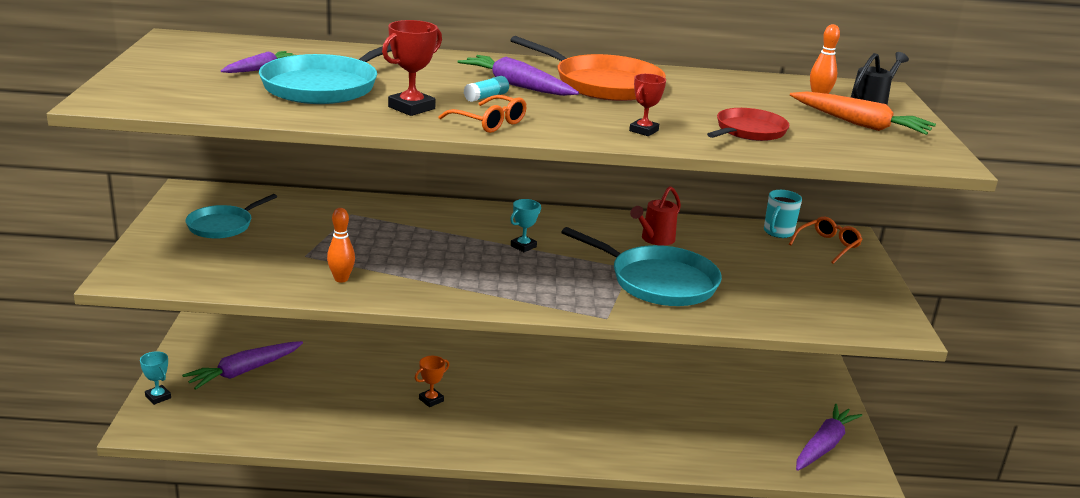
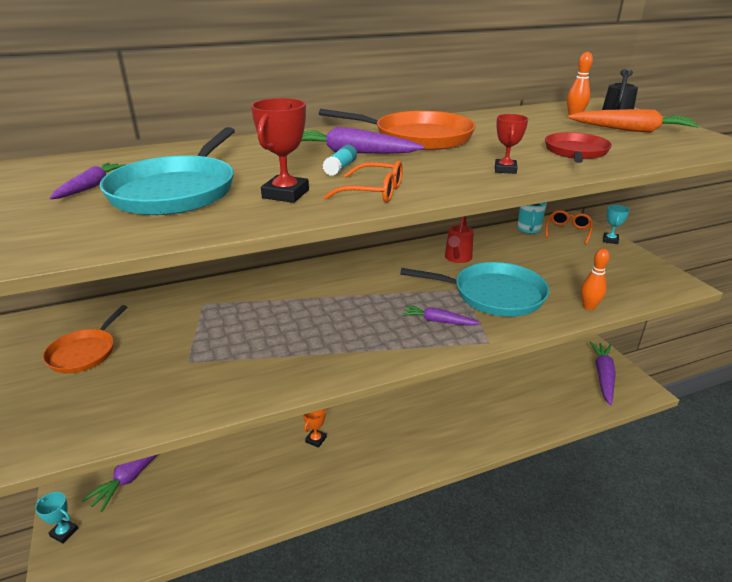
camera: 20 degrees left, 5 degrees up
(223, 225) = (84, 352): turquoise pan -> orange pan
(341, 279) = (239, 377): orange bowling pin -> orange bowling pin (589, 307)
(523, 246) = (369, 293): turquoise trophy -> turquoise trophy (610, 240)
(572, 288) = (438, 321): none -> purple carrot

